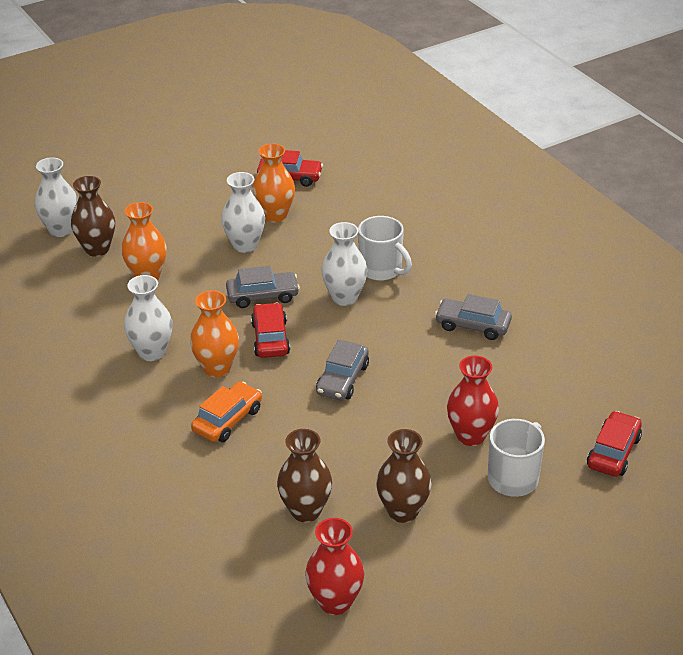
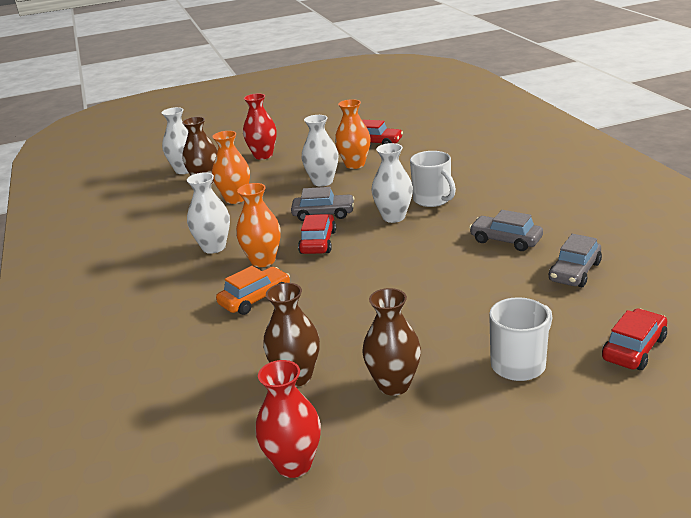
camera: 15 degrees right, 10 degrees down
(342, 379) = (371, 274): grey car -> grey car (575, 272)
(470, 436) = (482, 325): red vase -> red vase (263, 155)

